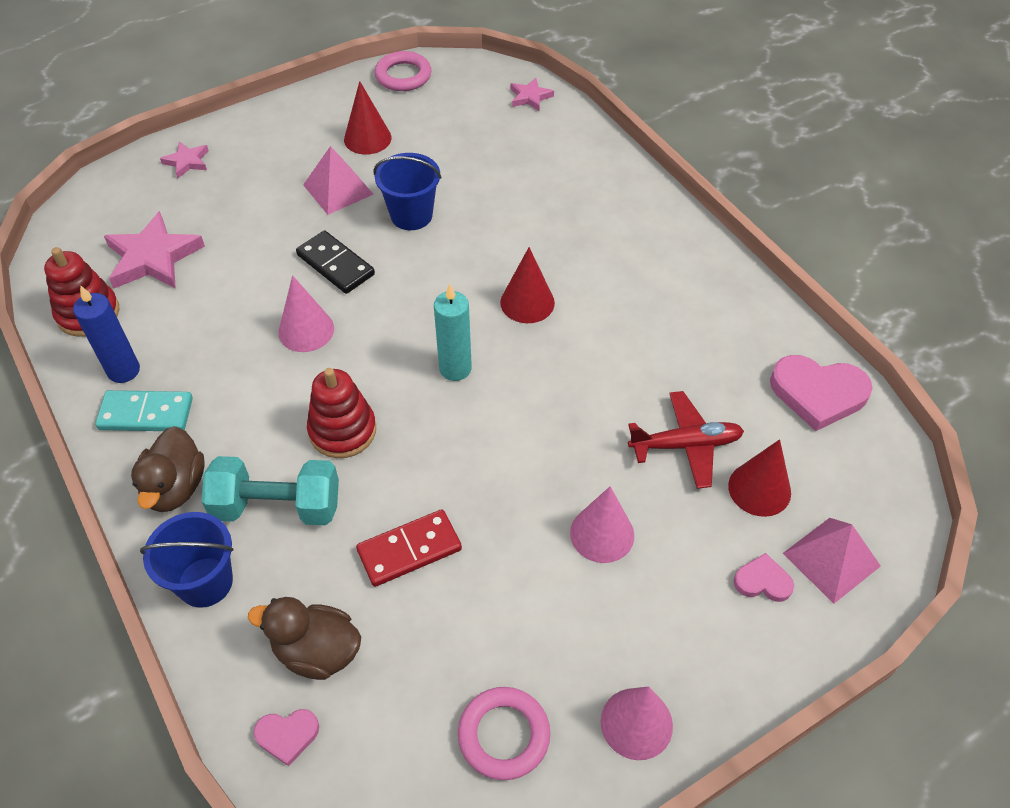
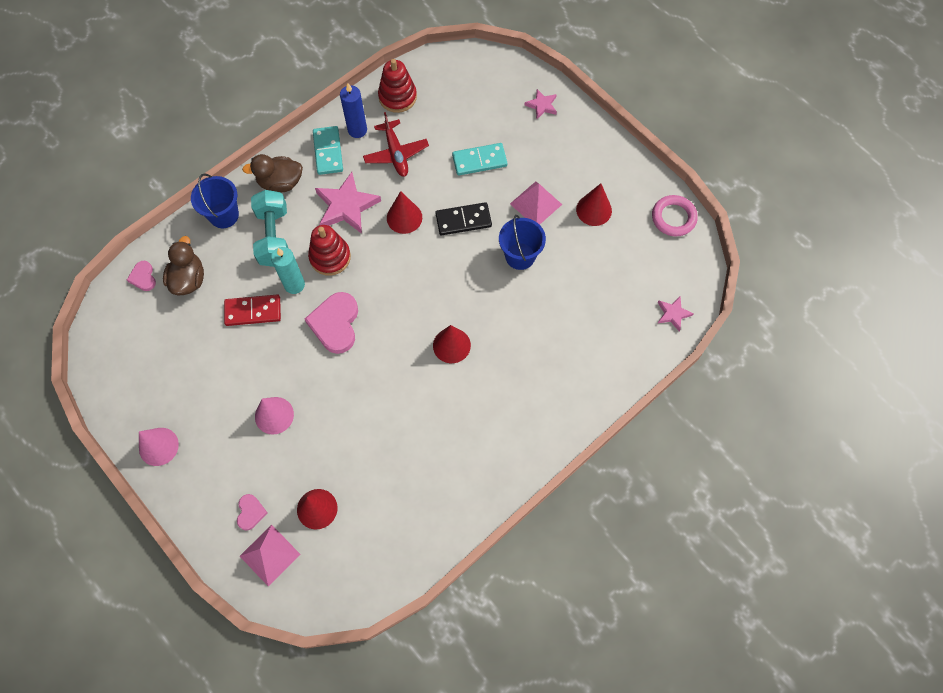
camera: 80 degrees right, 15 degrees up
(153, 257) = (449, 115): pink star -> pink star (346, 206)
(245, 235) = (479, 160): none -> turquoise domino
(306, 330) = (404, 217): pink cone -> red cone
(335, 265) = (463, 220): black domino -> black domino turned 45 degrees clockwise
(409, 550) = (253, 311): red domino -> red domino turned 60 degrees counterclockwise
(455, 368) = (387, 310): turquoise candle -> turquoise candle (294, 285)
(504, 735) = (148, 379): pink ring -> none
(685, 445) = (345, 460): red plane -> red plane (396, 153)
(818, 393) = (401, 547): pink heart -> pink heart (335, 324)

